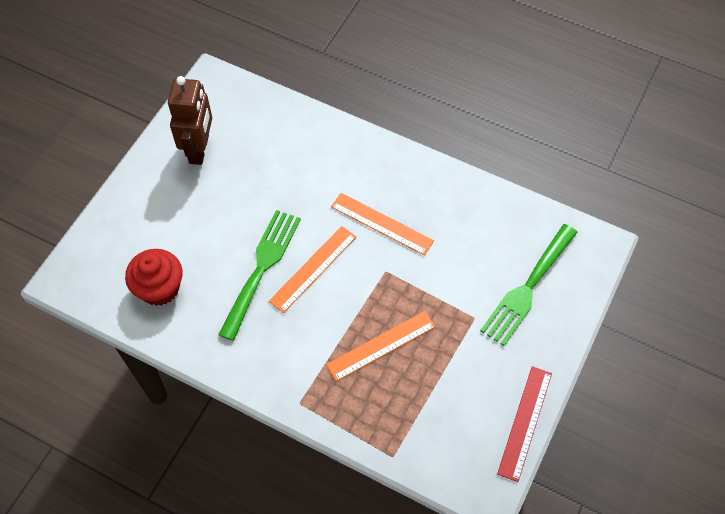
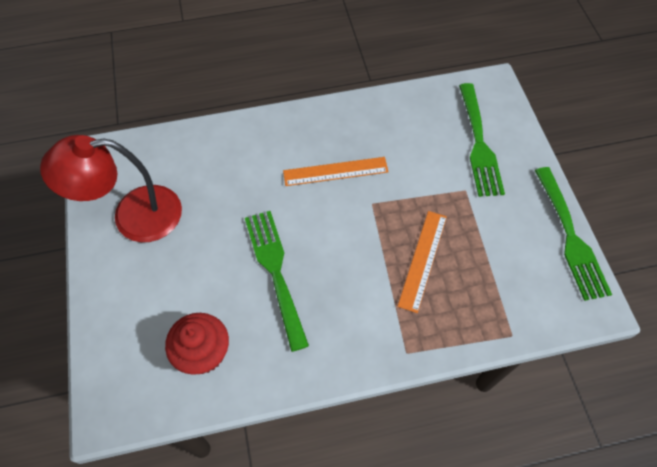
camera: 40 degrees left, 0 degrees up
(199, 149) = (133, 216): brown robot -> red lamp
(313, 268) = (316, 241): orange ruler -> none
(525, 422) = (570, 236): red ruler -> green fork

